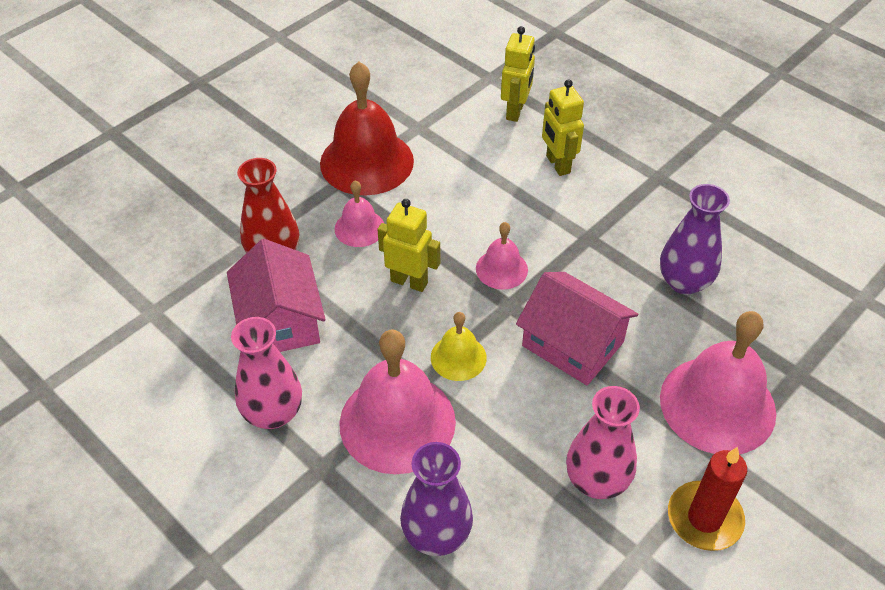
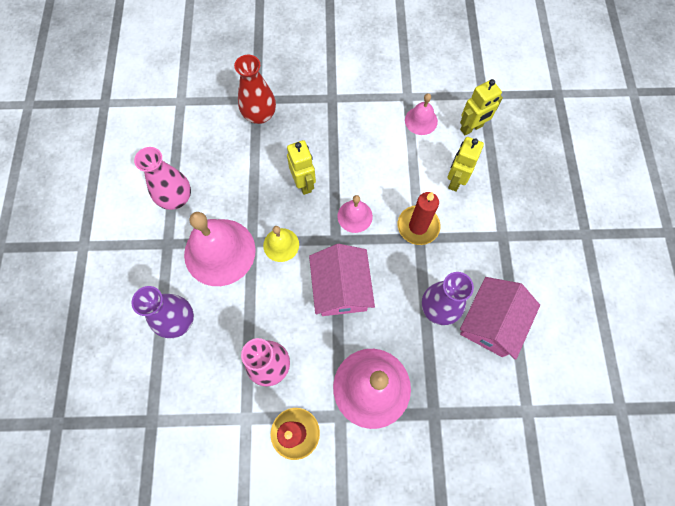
camera: 45 degrees right, 20 degrees up
(280, 320) = (226, 153): pink house -> pink house (491, 322)
(359, 228) = (313, 133): pink bell -> pink bell (421, 120)
(366, 161) = (358, 96): red bell -> none
(574, 229) = (418, 226): none -> red candle

